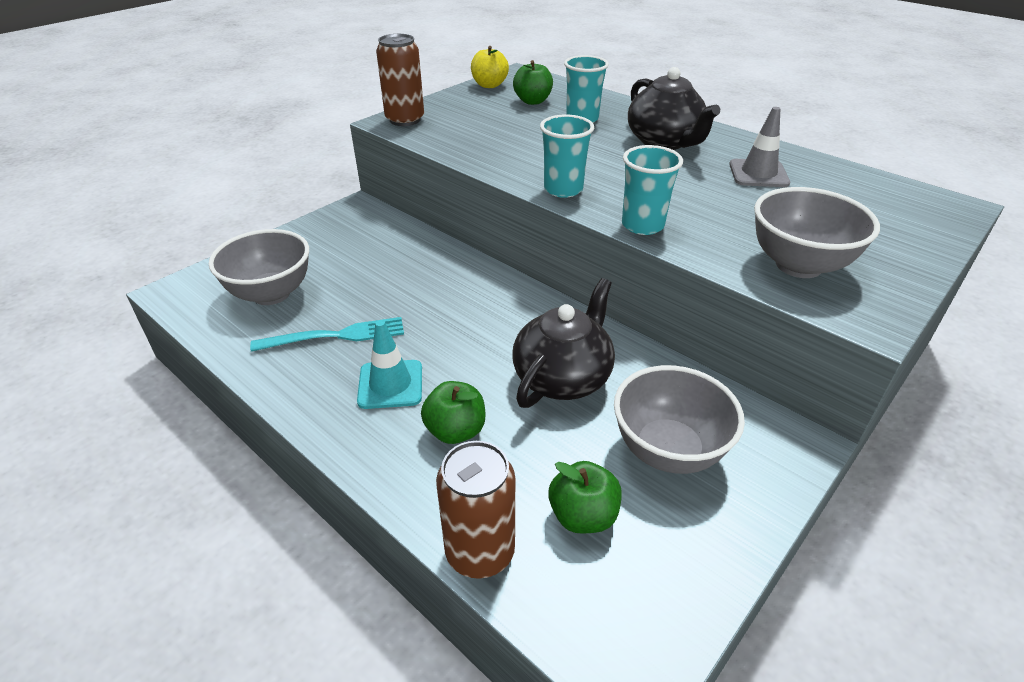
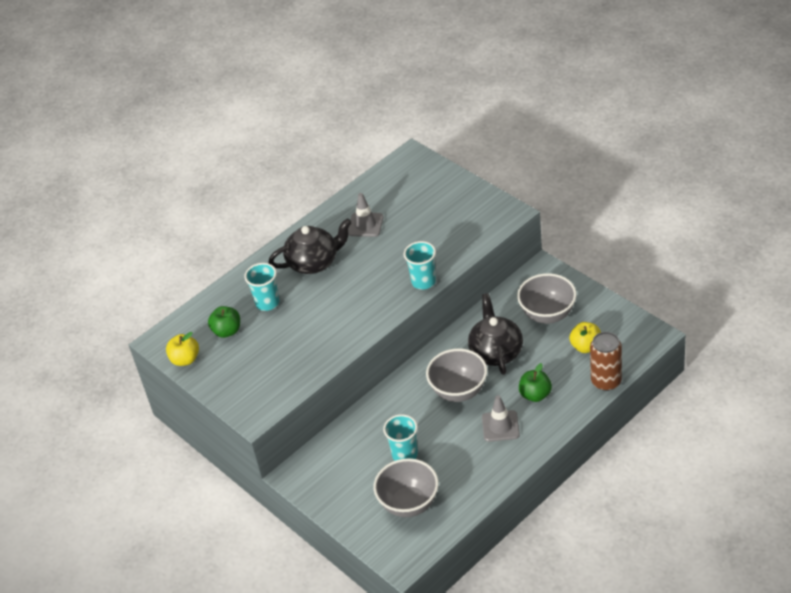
camera: 80 degrees left, 5 degrees up
(336, 336) = (456, 459): turquoise fork -> none
(390, 384) = (500, 426): turquoise traffic cone -> grey traffic cone
(405, 120) = (252, 407): brown can -> none
(563, 189) = (377, 315): turquoise cup -> turquoise cup (405, 455)
(563, 377) = (496, 352): black teapot -> black teapot turned 45 degrees clockwise
(583, 516) = (586, 346): green apple -> yellow apple
(798, 265) = (466, 227): grey bowl -> grey bowl (459, 391)

